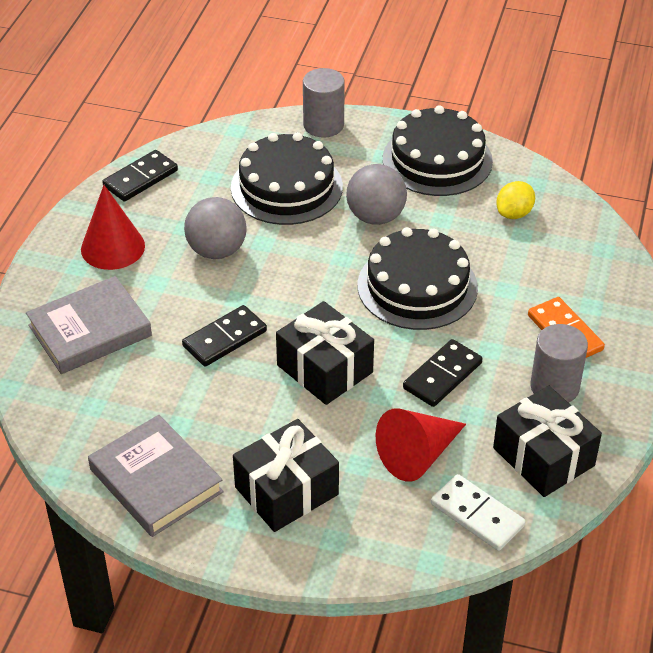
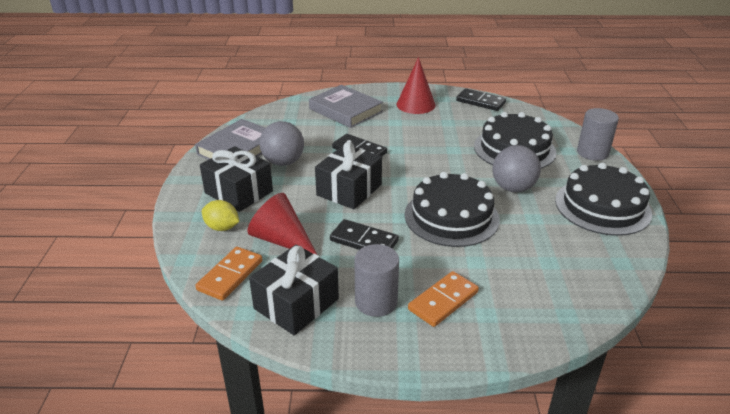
camera: 75 degrees right, 10 degrees down
(217, 250) = (435, 135): grey ball -> grey ball (283, 162)
(477, 515) = (230, 275): white domino -> orange domino
(514, 213) = (571, 254): yellow lemon -> yellow lemon (222, 227)

